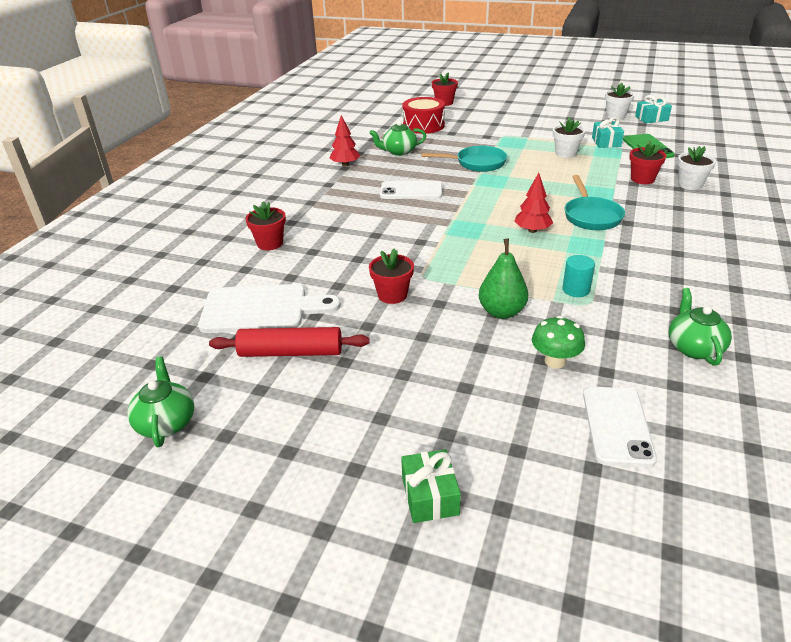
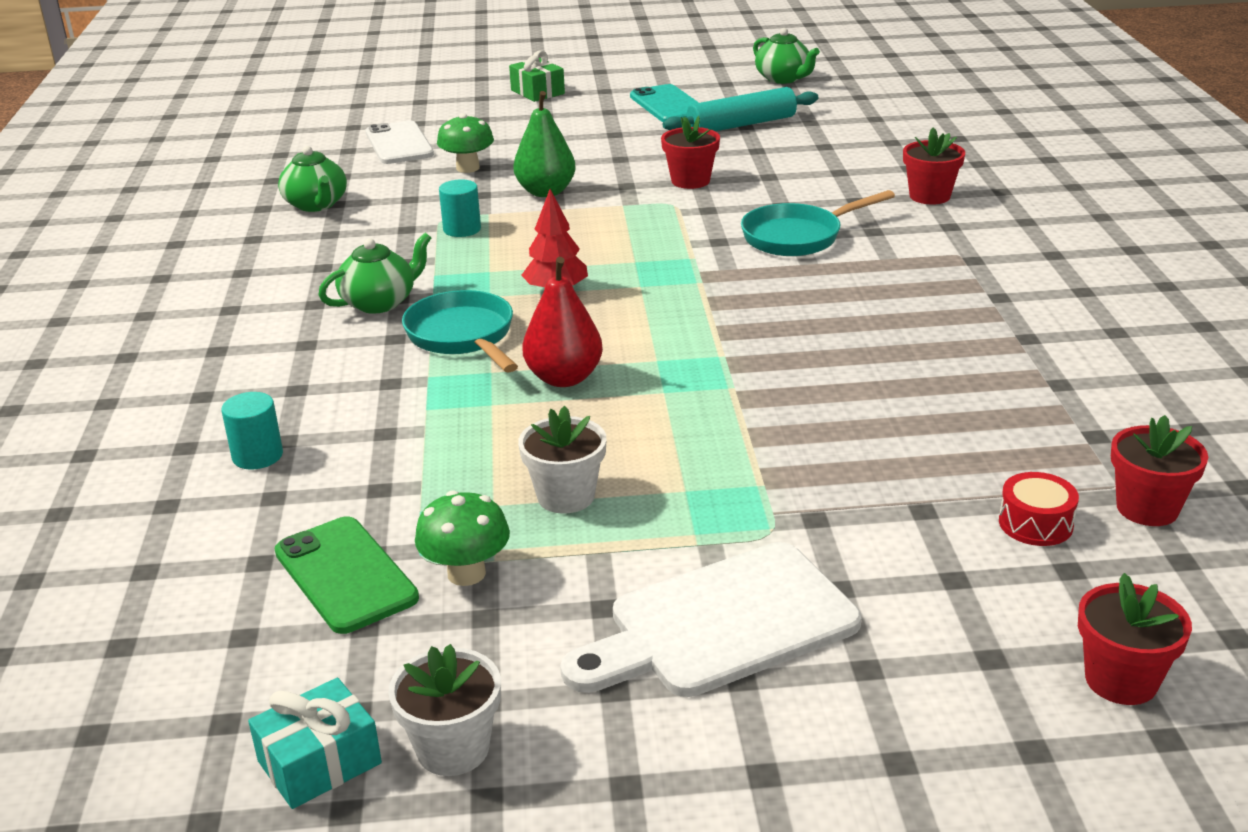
camera: 155 degrees right, 5 degrees down
(261, 309) = (824, 143): white cutting board -> white cutting board (721, 625)
(291, 352) = (741, 125): red rolling pin -> turquoise rolling pin
(318, 409) = (668, 105): none -> turquoise phone
(345, 165) = (1038, 345): red tree -> none
(399, 152) = (975, 408): green teapot -> green teapot (380, 302)
(411, 191) = (828, 316): white phone -> none
(423, 125) = (1035, 524): red drum -> red drum, size x0.54
(477, 163) = (761, 413): turquoise pan -> turquoise pan (798, 237)
(548, 189) = (564, 378): none -> red pear
(606, 142) = (466, 573): turquoise gift -> green mushroom
(642, 179) = (364, 449): red flower pot -> red flower pot (1147, 508)
(690, 184) = (257, 456): white flower pot -> turquoise cylinder

